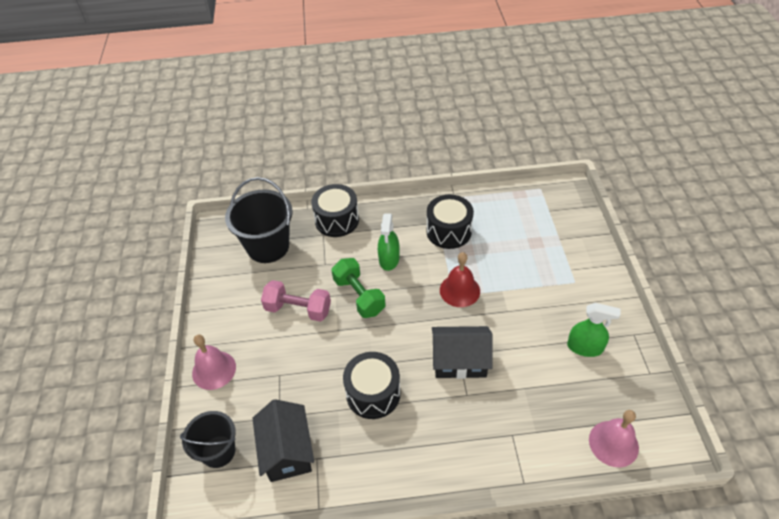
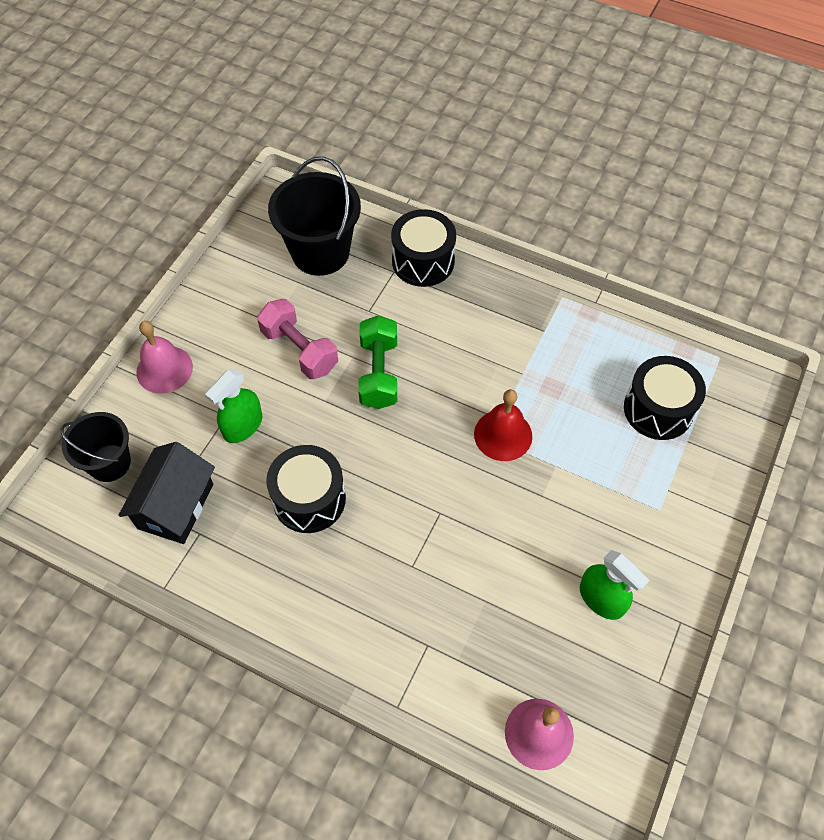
camera: 30 degrees right, 10 degrees up
(389, 259) = (448, 346): green spray bottle -> green spray bottle (243, 426)
(449, 231) = (549, 350): black drum -> black drum (658, 409)
(460, 361) = (435, 521): black house -> none

